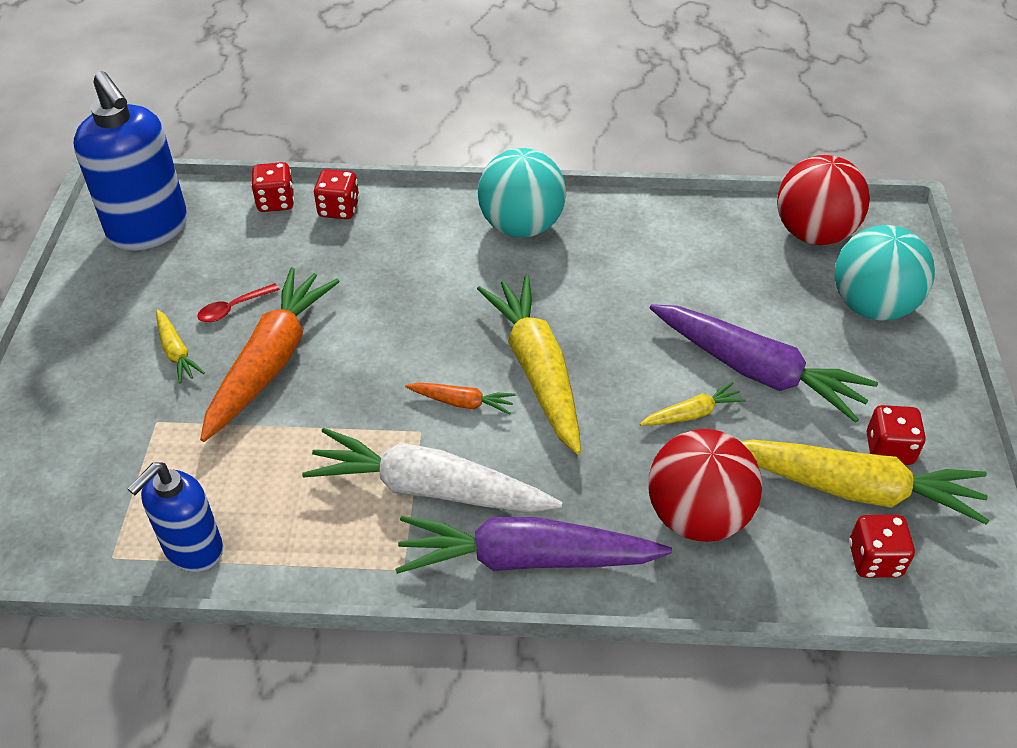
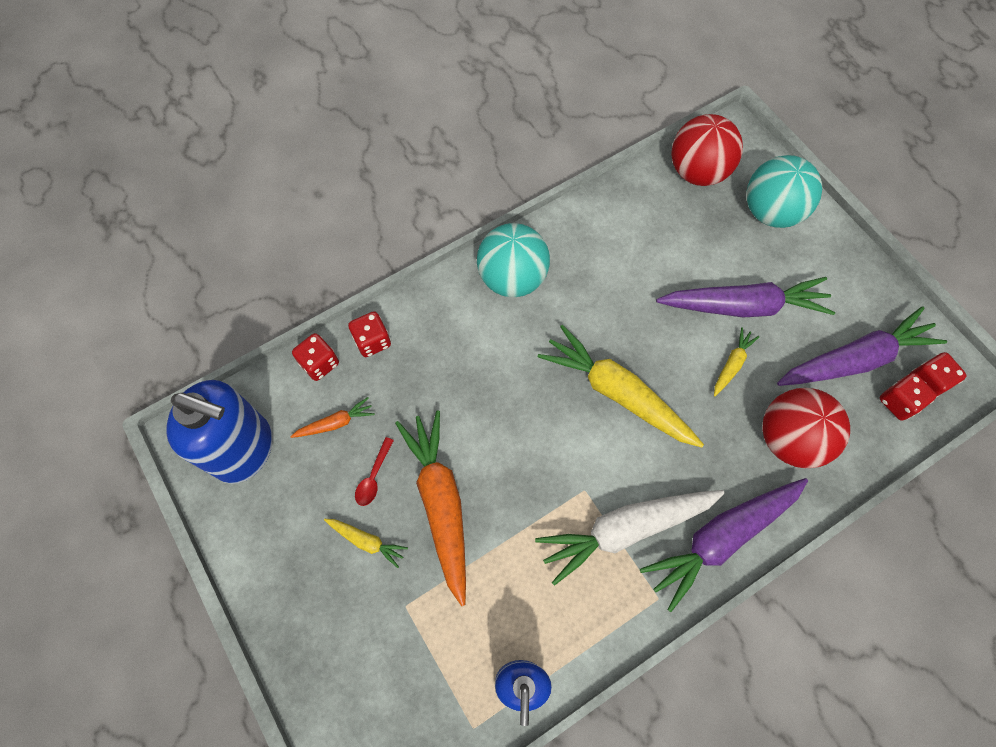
camera: 35 degrees left, 20 degrees up
(462, 402) = (592, 450): orange carrot -> orange carrot (335, 423)
(853, 488) = (854, 359): yellow carrot -> purple carrot
(889, 449) = (853, 317): red dice -> red dice (927, 381)

